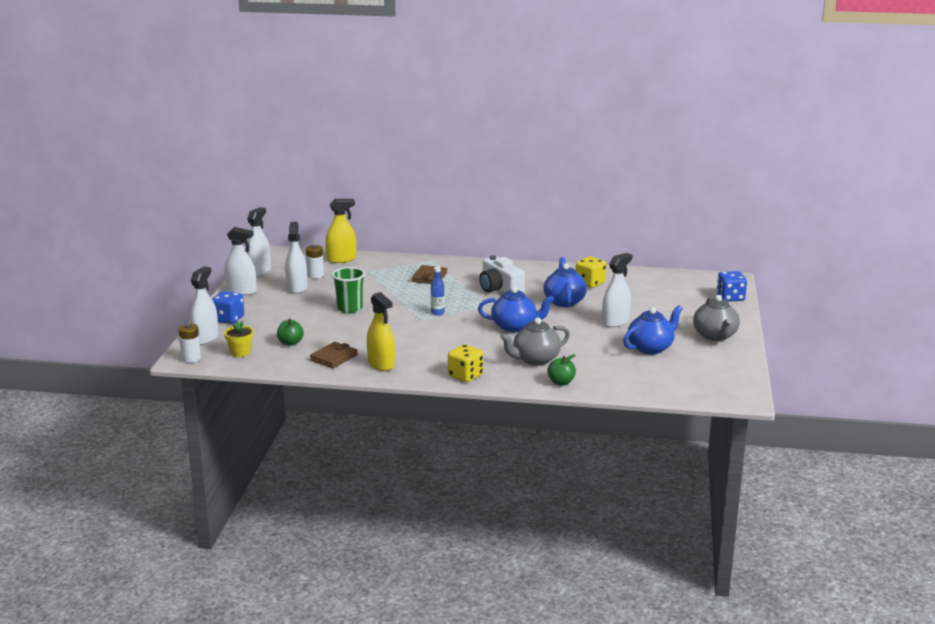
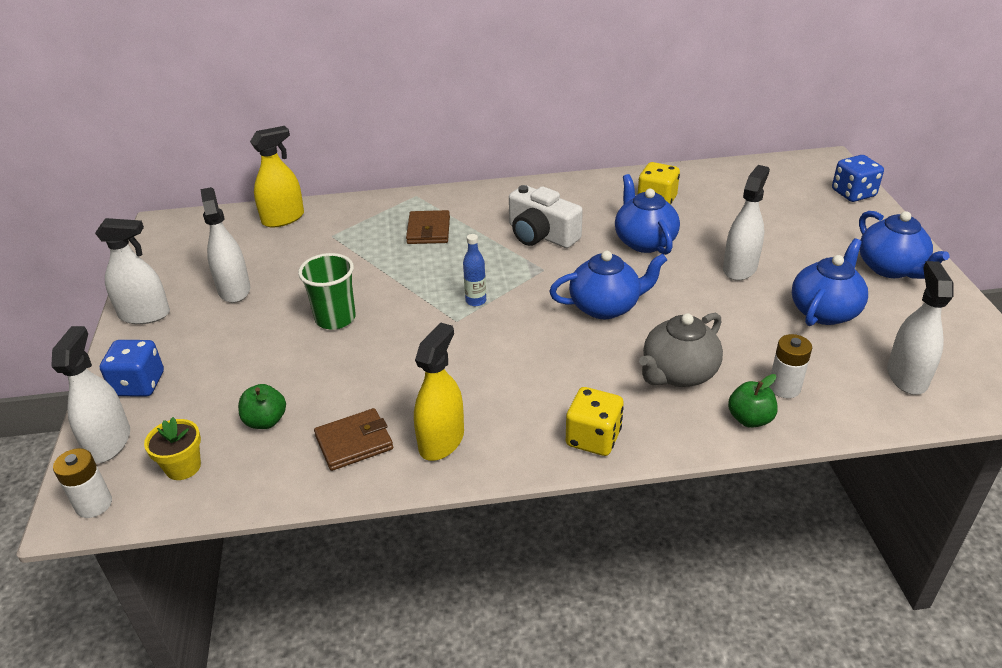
camera: 15 degrees left, 15 degrees up
(259, 271) = (162, 266): white spray bottle -> white spray bottle (907, 376)
(315, 275) = (254, 258): white battery -> white battery (784, 387)
(334, 357) = (354, 442): brown wallet -> brown wallet turned 45 degrees clockwise
(381, 364) = (441, 441): yellow spray bottle -> yellow spray bottle turned 105 degrees counterclockwise
(715, 336) = (891, 268): grey teapot -> blue teapot

